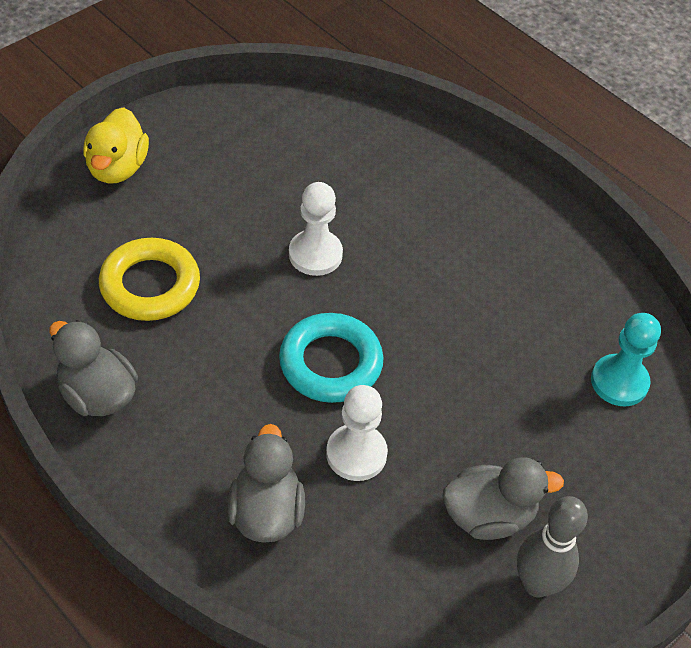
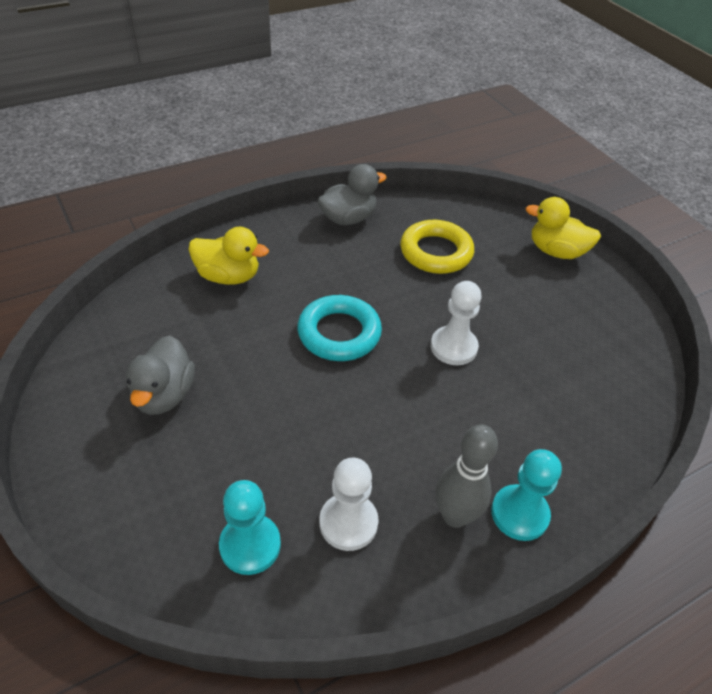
camera: 105 degrees right, 5 degrees down
(266, 512) = (228, 276): grey duck -> yellow duck
(356, 454) = (253, 330): white pawn -> white pawn (348, 523)
(498, 195) = (519, 514): none -> turquoise pawn
(537, 584) = (93, 408): grey bowling pin -> grey bowling pin (455, 516)

